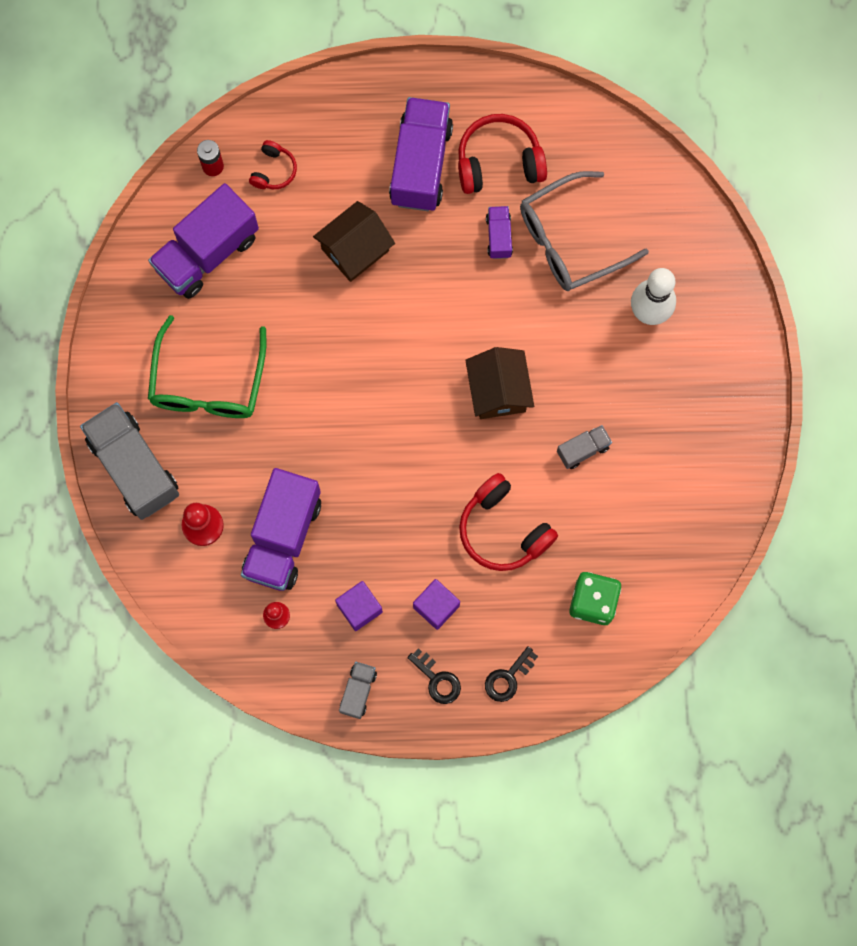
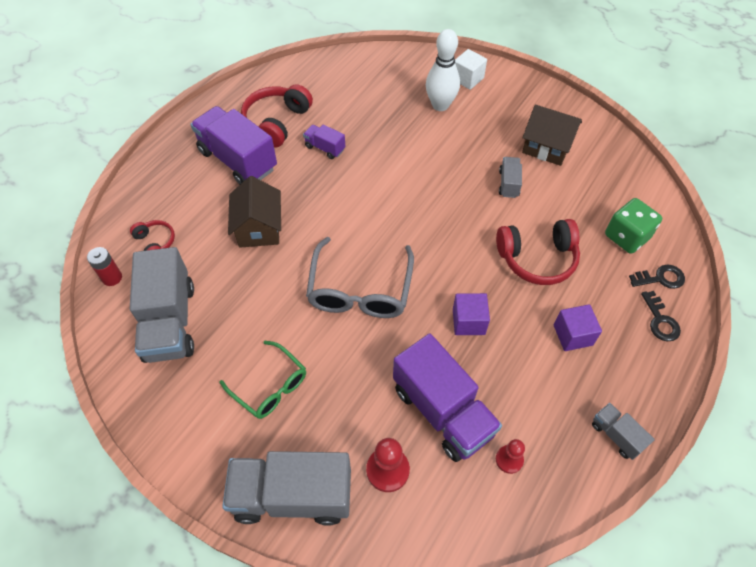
camera: 55 degrees left, 20 degrees down
(207, 253) = (170, 322): purple truck -> grey truck
(208, 382) = (269, 386): green glasses -> green glasses, size x0.65
(359, 608) = (541, 390): purple cube -> purple cube (468, 322)
(437, 680) = (636, 369): black key -> black key (660, 278)
(498, 391) = (431, 205): brown house -> brown house (547, 147)
(571, 240) = (360, 116): grey glasses -> grey glasses (360, 289)
(715, 315) = (467, 79): none -> white cube

